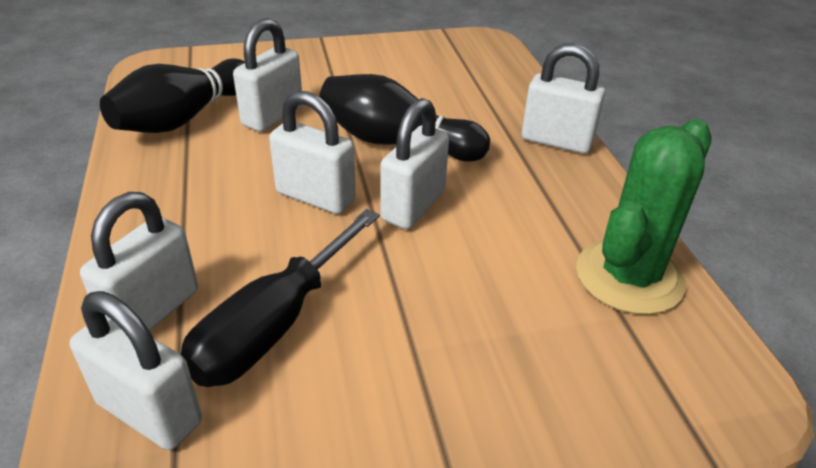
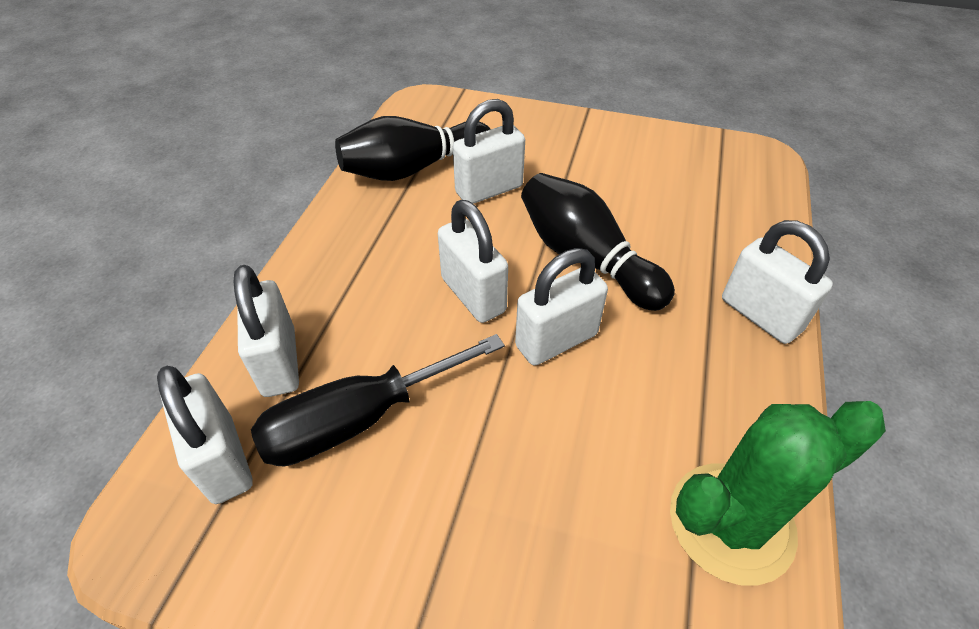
camera: 30 degrees right, 10 degrees up
(153, 311) = (279, 362): white padlock -> white padlock turned 75 degrees counterclockwise

